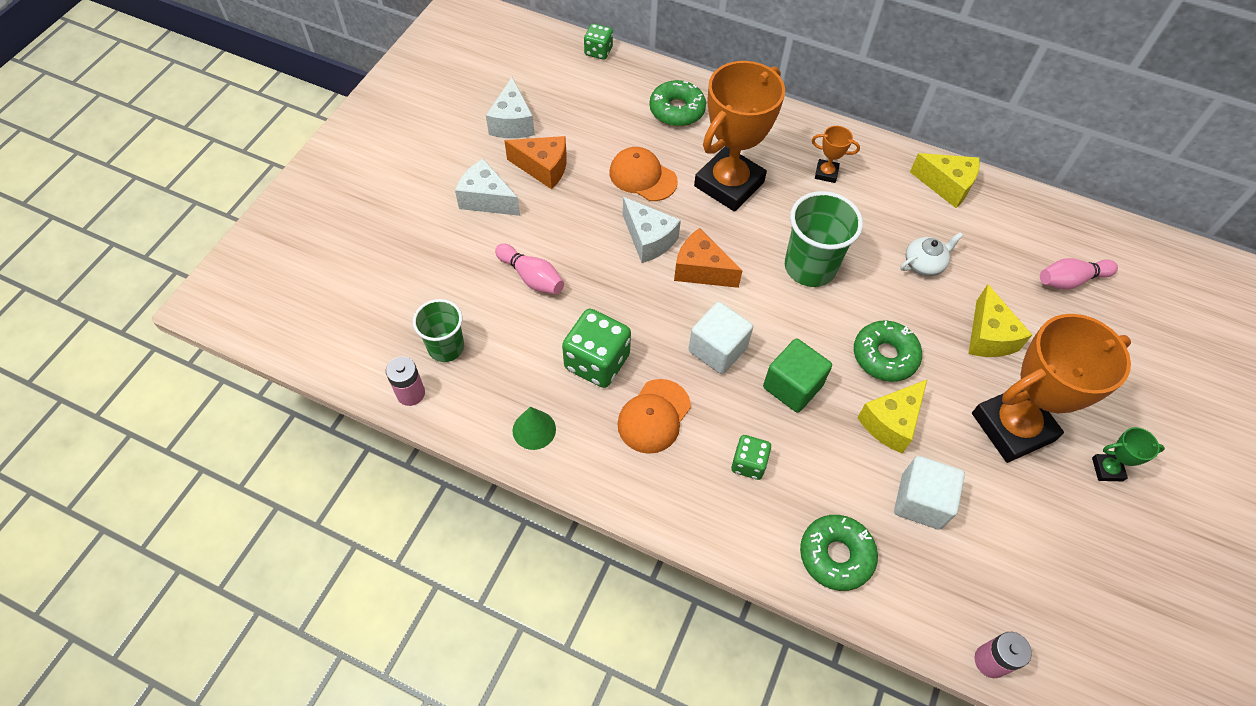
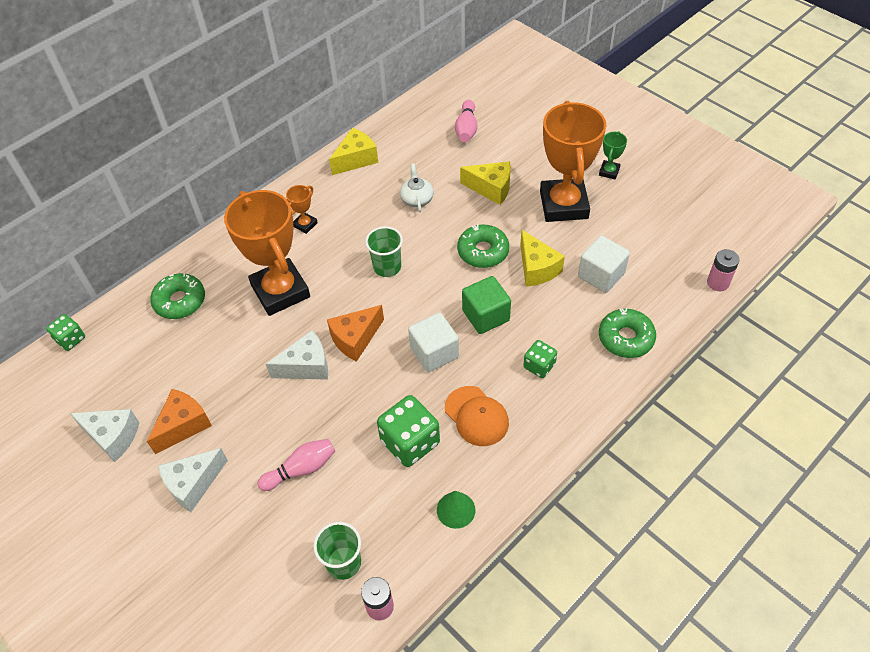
camera: 65 degrees left, 5 degrees down
(642, 177) = (238, 350): orange cap -> none
(810, 267) = (387, 267): green cup -> green cup, size x0.65

